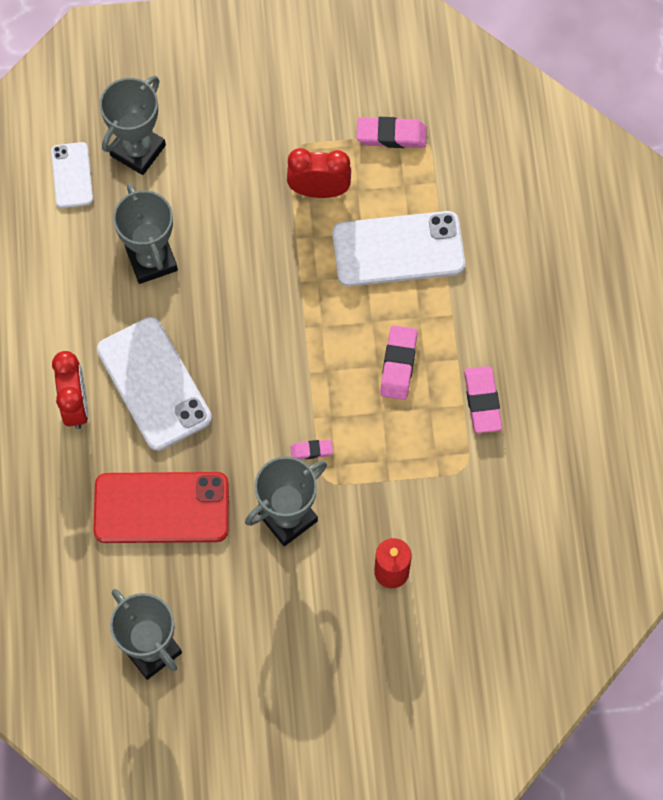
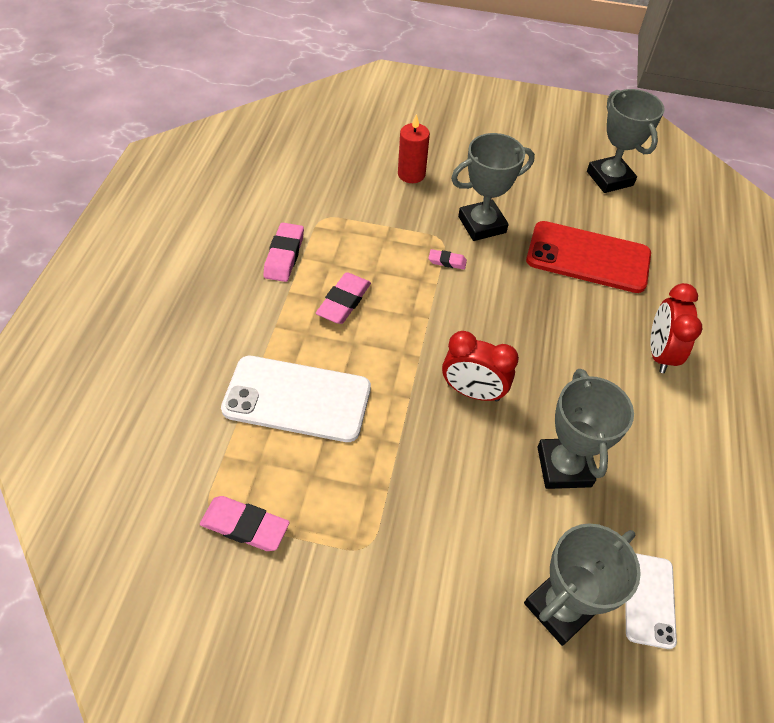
camera: 165 degrees left, 15 degrees down
(154, 384) = (580, 349): white phone -> none
(319, 190) = (355, 486): red clock -> red clock (473, 392)

